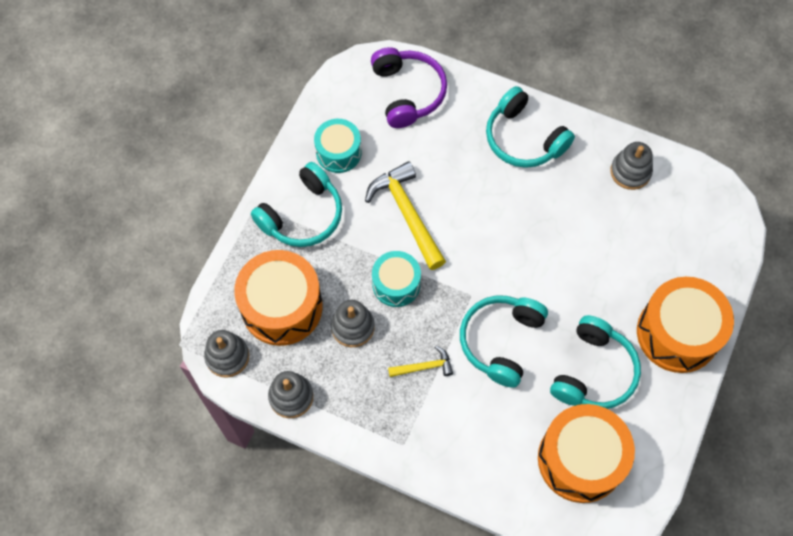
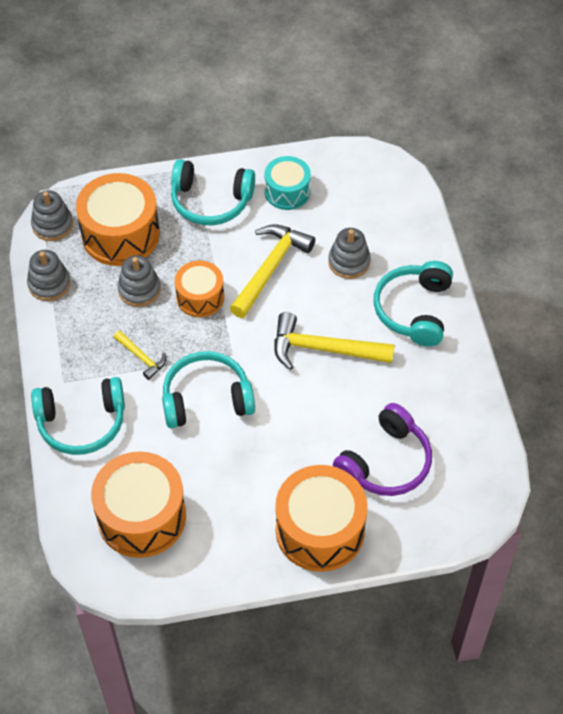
camera: 55 degrees right, 10 degrees down
(396, 284) = (200, 297): turquoise drum -> orange drum
(408, 93) = (384, 205): purple headphones -> purple headphones (386, 462)
(514, 225) = (324, 349): none -> yellow hammer
(593, 372) = (231, 483): turquoise headphones -> turquoise headphones (82, 423)
(630, 172) = (452, 407): grey stacking toy -> grey stacking toy (349, 262)

